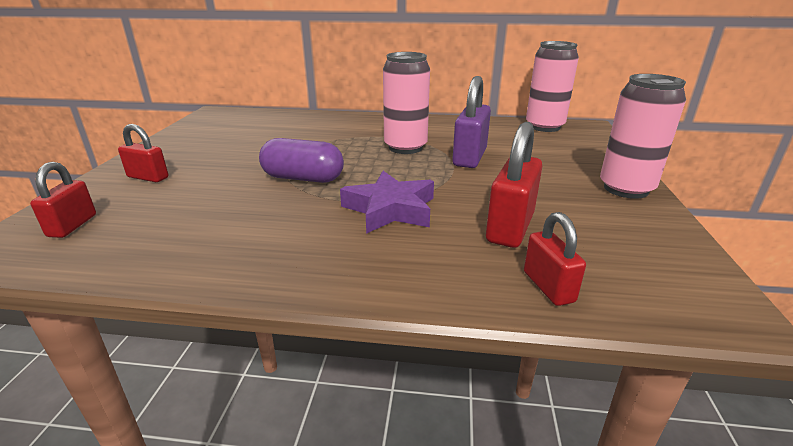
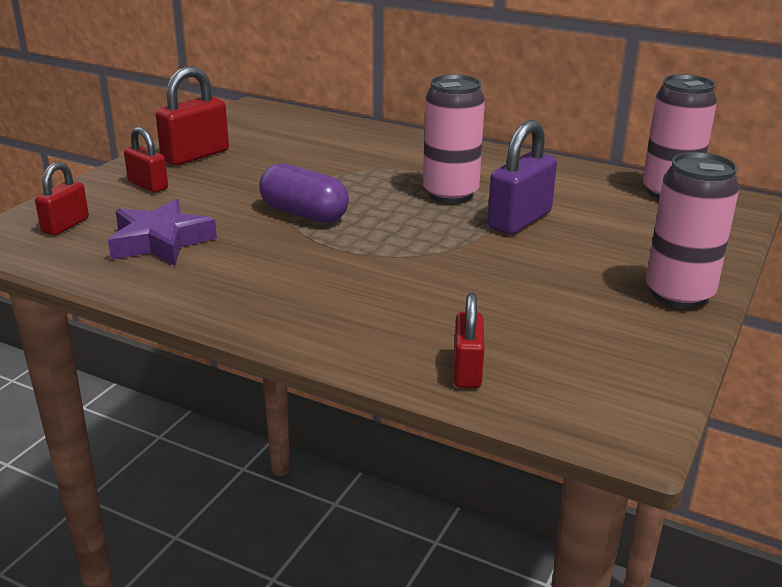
camera: 20 degrees right, 0 degrees up
(390, 209) = (373, 266): purple star -> purple star (161, 241)
(510, 227) = (486, 309): red padlock -> red padlock (195, 155)

